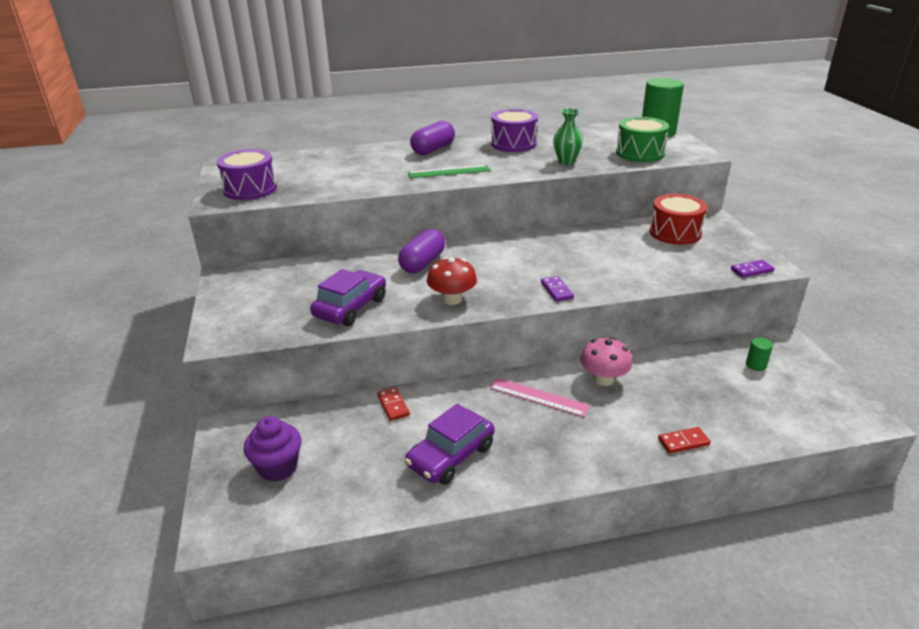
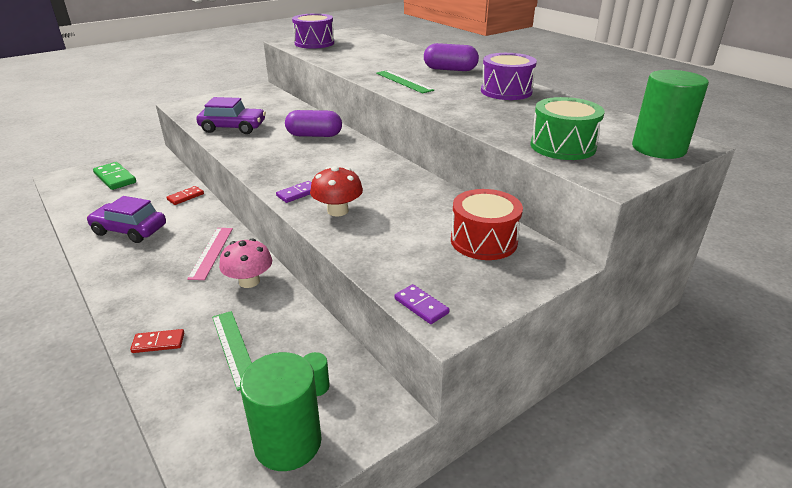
camera: 65 degrees right, 0 degrees up
(278, 467) = (115, 178): purple cupcake -> green domino
(452, 299) = (261, 156): red mushroom -> red mushroom (337, 211)
(566, 161) = (485, 116): green vase -> none
(683, 442) = (158, 343): red domino -> red domino turned 60 degrees counterclockwise
(701, 398) = (234, 348): none -> green ruler
(811, 386) = (288, 442): none -> green cylinder

